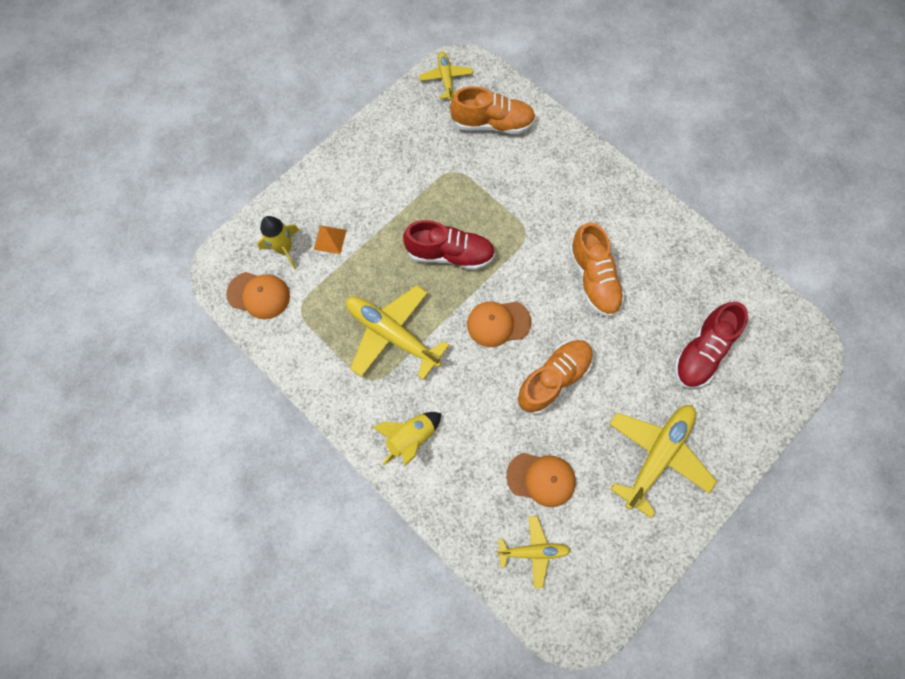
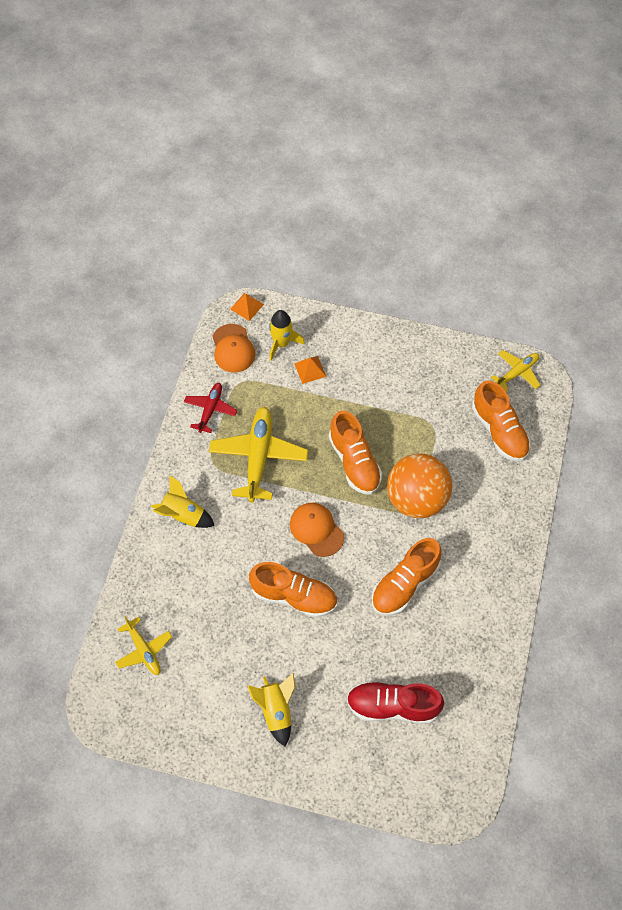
camera: 60 degrees right, 10 degrees down
(221, 258) = (246, 306): none -> orange pyramid
(312, 351) = (210, 409): none -> red plane
(450, 254) = (354, 462): red shoe -> orange shoe
(517, 224) = (416, 499): none -> orange ball
(541, 479) = (204, 628): orange cap -> none
(657, 455) = (276, 711): yellow plane -> yellow rocket

